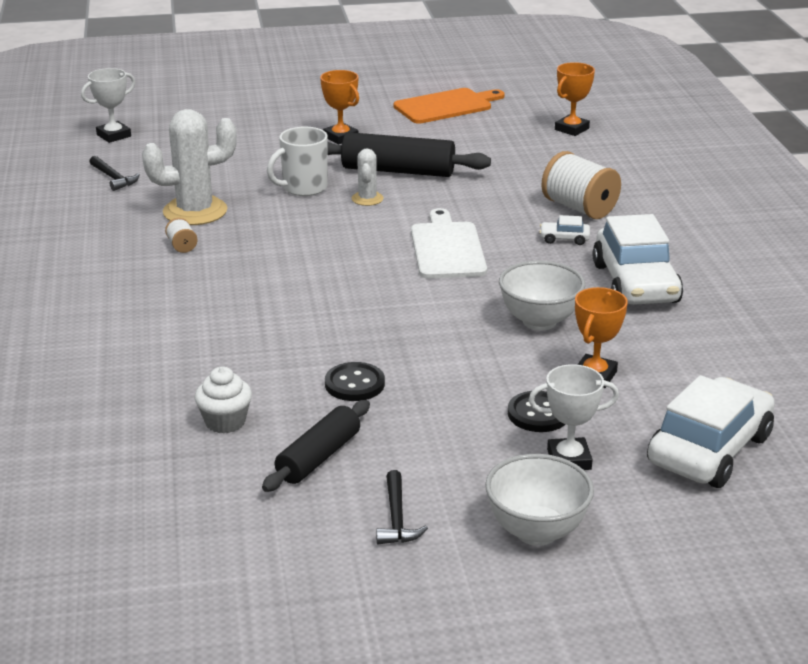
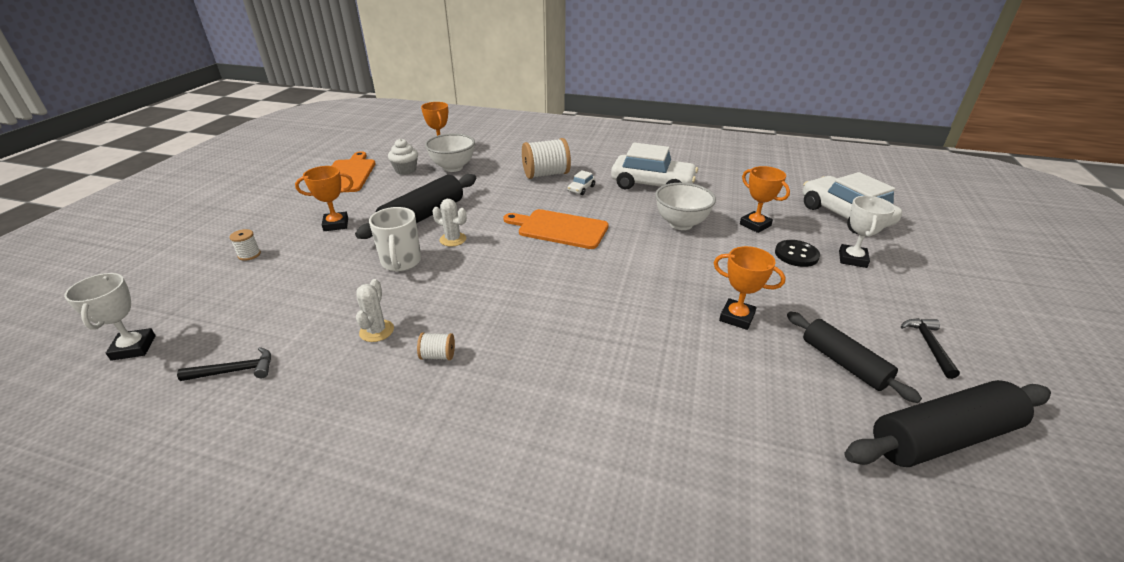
camera: 65 degrees left, 5 degrees up
(195, 211) = (376, 331): white cactus -> white cactus, size x0.51
(225, 422) = (780, 404): white cupcake -> white cupcake (405, 170)
(234, 519) = (942, 437): none -> black rolling pin
(257, 123) = (249, 255): none -> white spool
(354, 384) = (736, 317): black button -> orange trophy
(397, 518) = (929, 345): black hammer -> black hammer turned 105 degrees counterclockwise
(447, 248) = (559, 229): white cutting board -> orange cutting board
(536, 531) = (938, 292): white bowl -> white bowl (453, 167)

